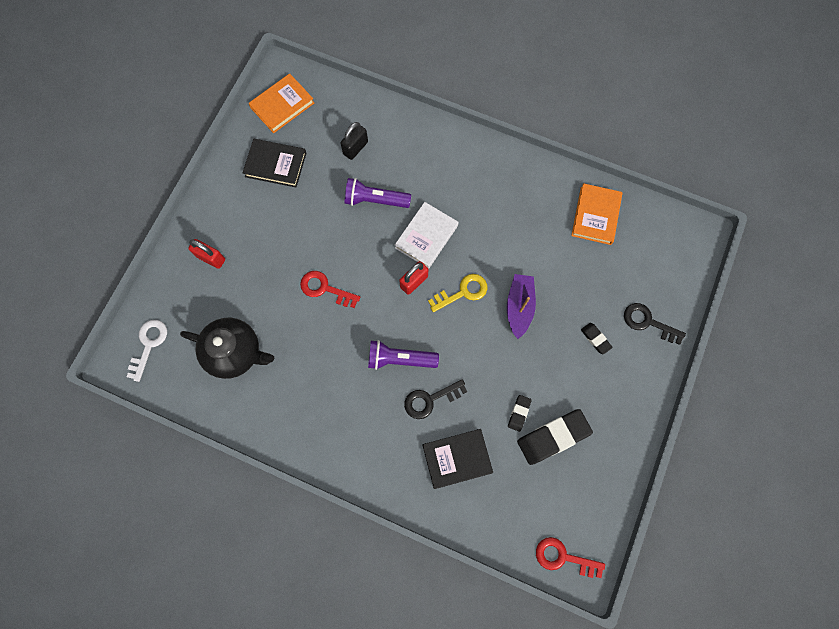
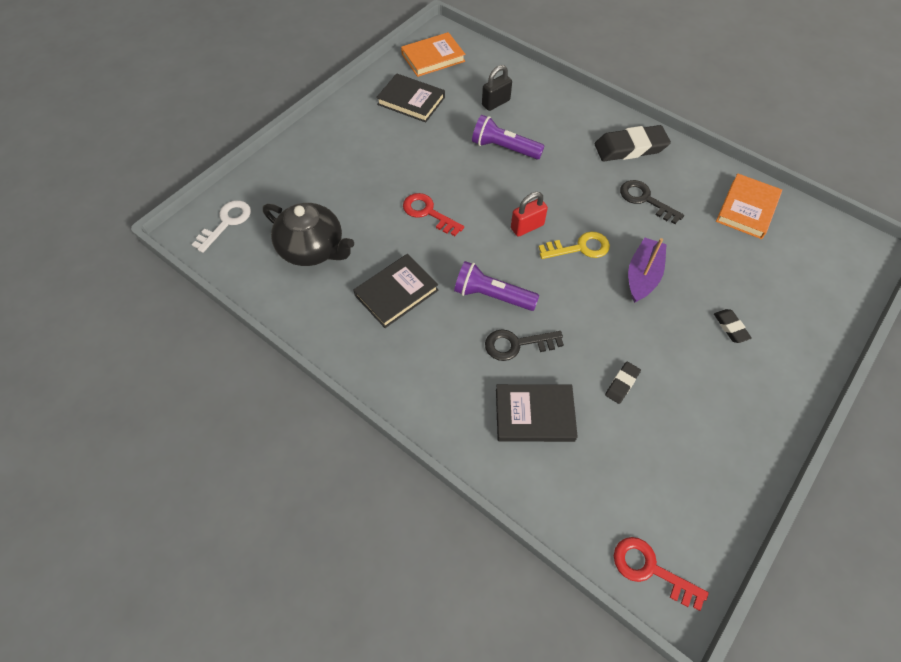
camera: 15 degrees right, 15 degrees down
(211, 258) = (319, 162): red padlock -> none
(319, 377) = (396, 293): none -> black book
(426, 236) = (551, 189): white book -> none
(553, 437) = (660, 420): black eraser -> black eraser (630, 148)
(648, 322) = (799, 325): black key -> black key (645, 200)

